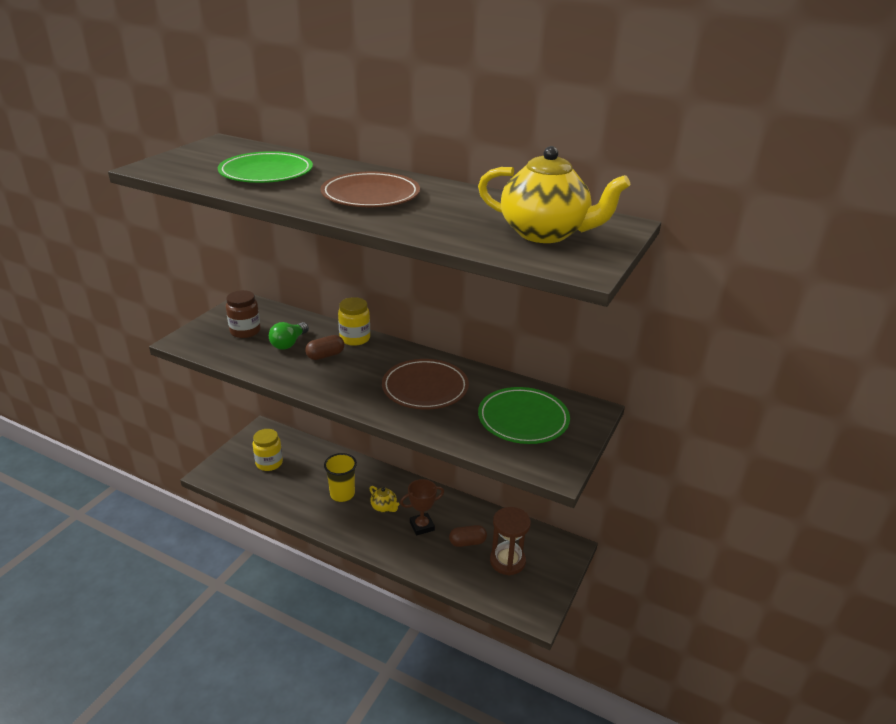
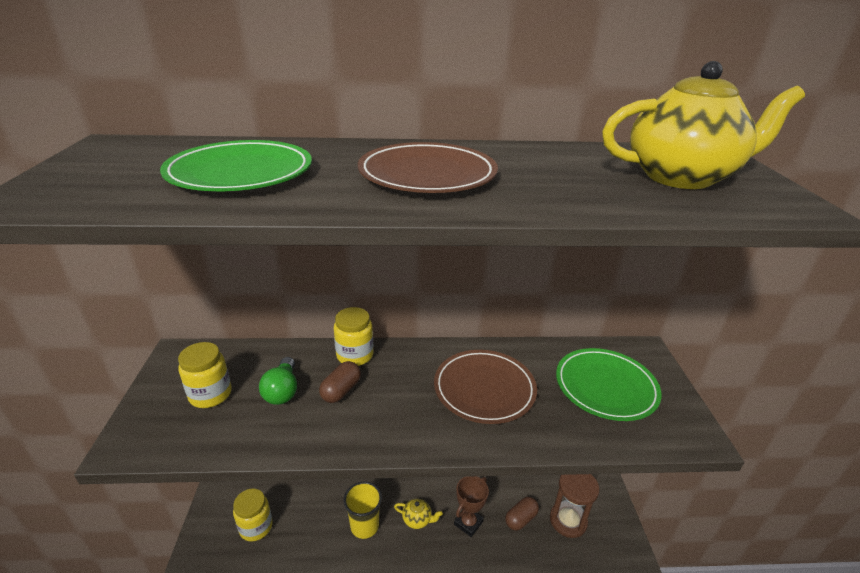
camera: 30 degrees left, 0 degrees up
(245, 331) = (210, 394): brown jar -> yellow jar

